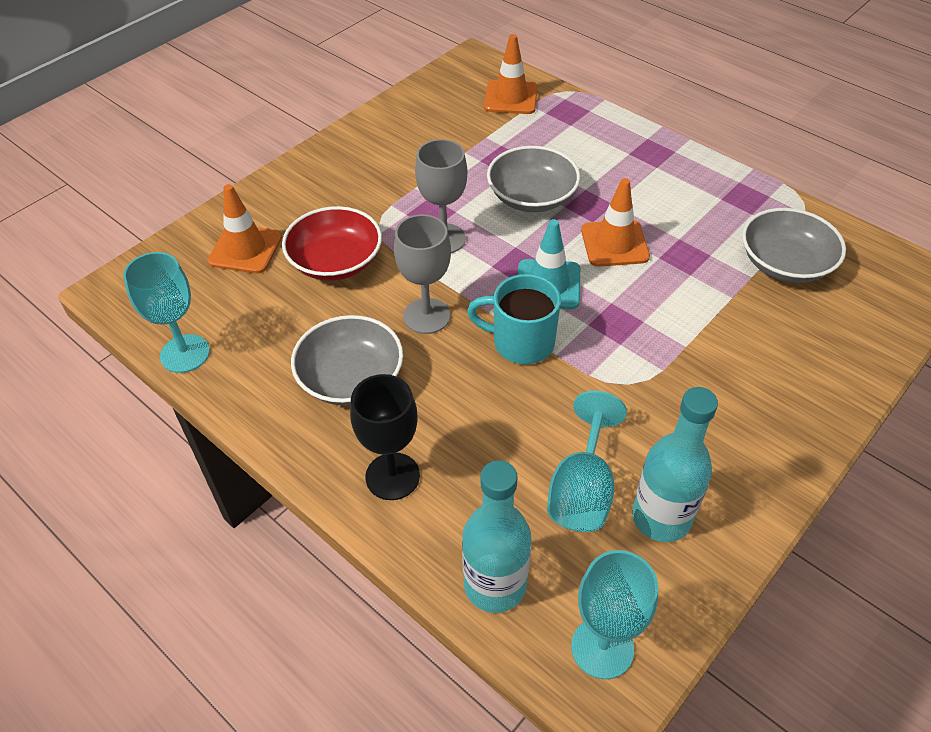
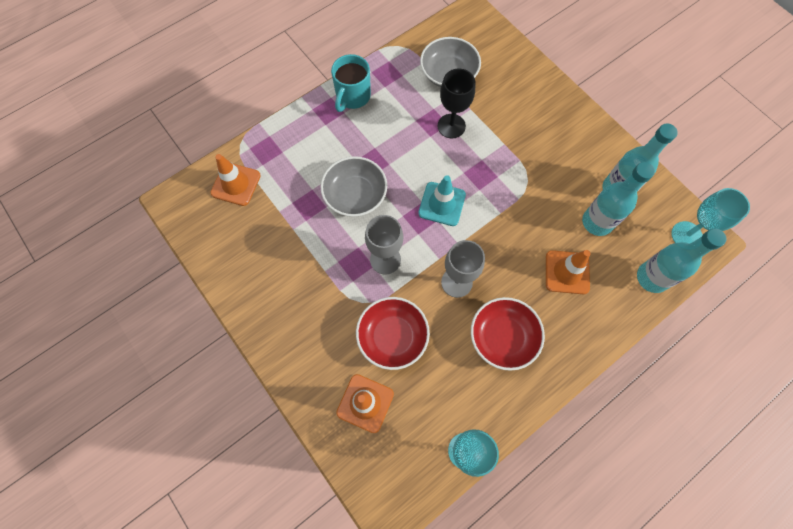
camera: 80 degrees left, 20 degrees up
(351, 378) = (503, 337): grey bowl -> red bowl
(392, 476) = (580, 321): black goblet -> black goblet (451, 126)
(521, 342) = (488, 230): turquoise mug -> turquoise mug (352, 96)
(582, 489) = (597, 222): turquoise goblet -> turquoise bottle
(614, 243) = (412, 157): orange traffic cone -> orange traffic cone (567, 272)

